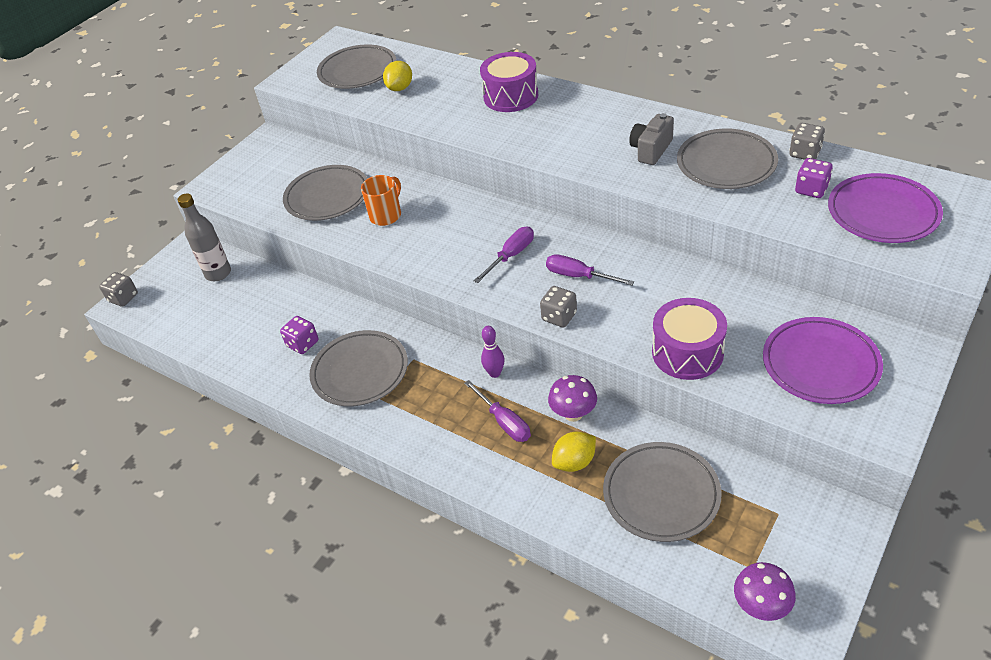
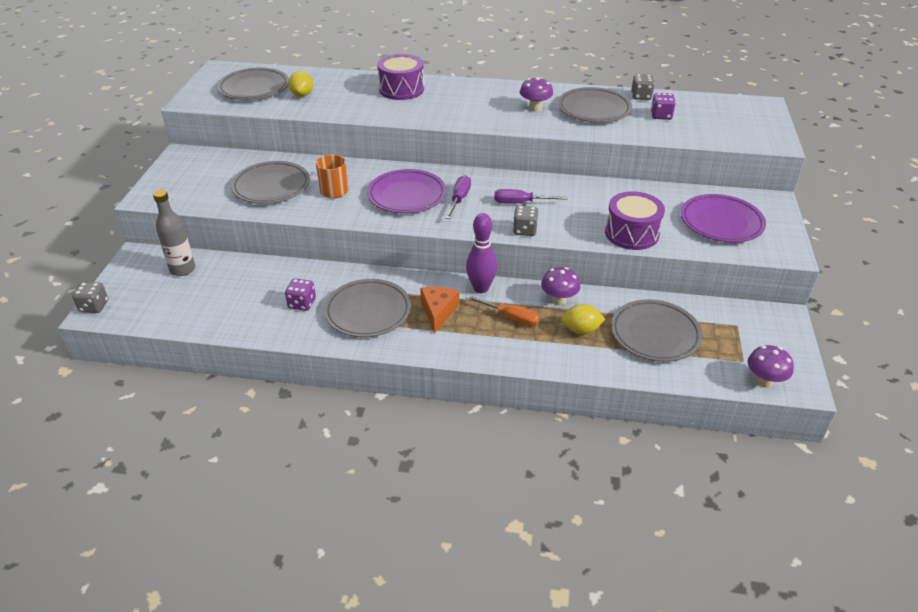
camera: 30 degrees left, 5 degrees down
(431, 392) = (438, 312): none -> orange cheese
(495, 373) = (481, 288): purple bowling pin -> purple bowling pin, size x1.60
(504, 422) = (510, 317): purple screwdriver -> orange screwdriver
(574, 462) = (581, 330): yellow lemon -> yellow lemon turned 60 degrees clockwise
(651, 150) = (535, 108): grey camera -> purple mushroom
(882, 213) = (715, 122): purple plate -> purple plate (407, 195)

